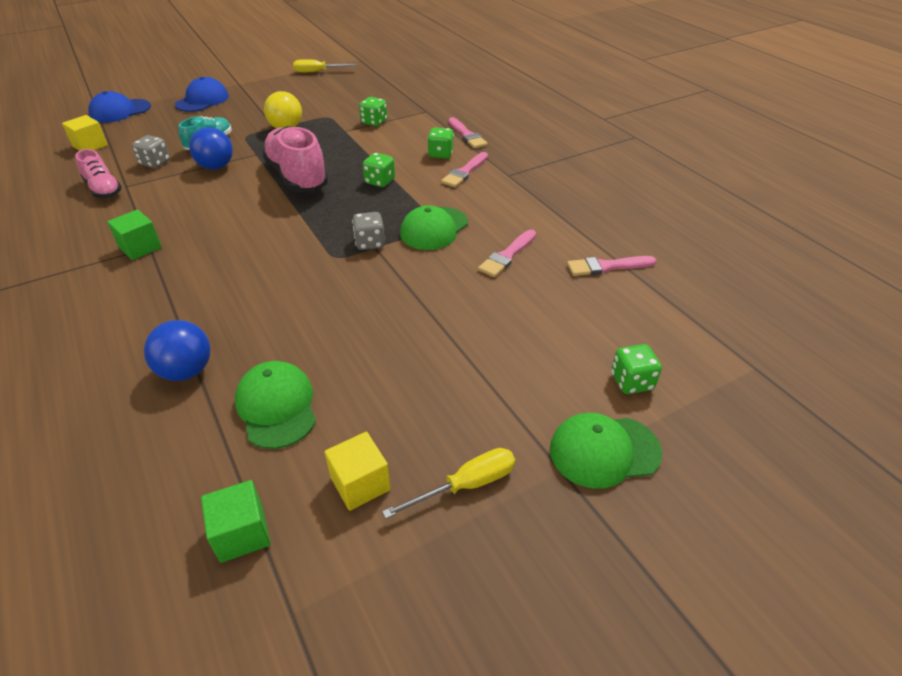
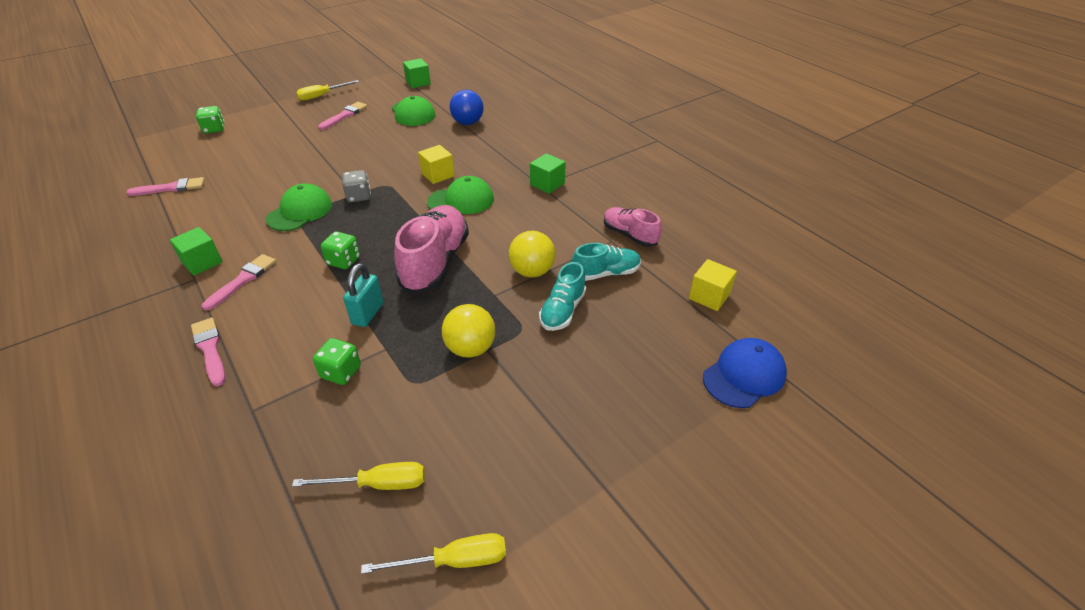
camera: 175 degrees right, 0 degrees up
(155, 163) = (606, 273): grey dice -> turquoise shoe
(202, 100) = (636, 417): blue cap -> none
(216, 167) = (532, 271): blue ball -> yellow ball
(297, 177) = (435, 262): pink shoe -> pink shoe turned 135 degrees counterclockwise
(351, 88) = (378, 484): none -> yellow screwdriver
(357, 148) = (368, 314): none -> turquoise padlock
(360, 483) = (369, 94): yellow cube -> yellow cube (438, 175)
(440, 154) = (261, 308): green dice -> none
(507, 255) = (246, 192): pink brush -> pink brush (344, 115)
(509, 186) = (202, 262): none -> green cube
(604, 451) = (251, 107): green cap -> green cap (461, 200)

